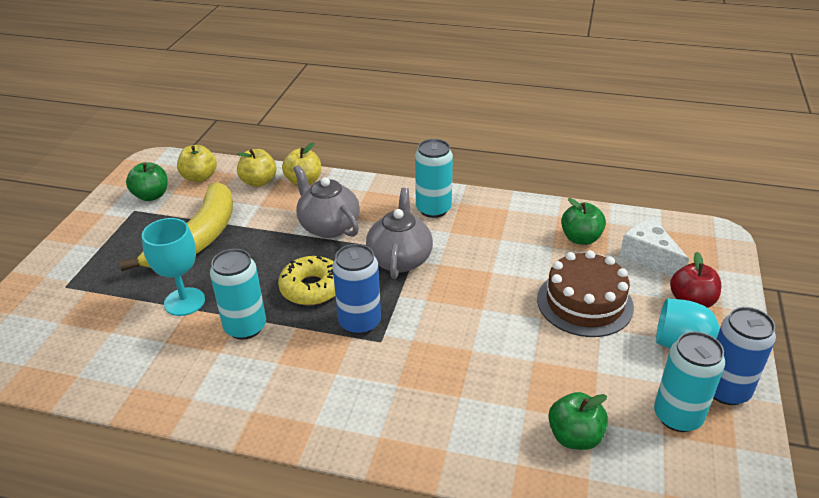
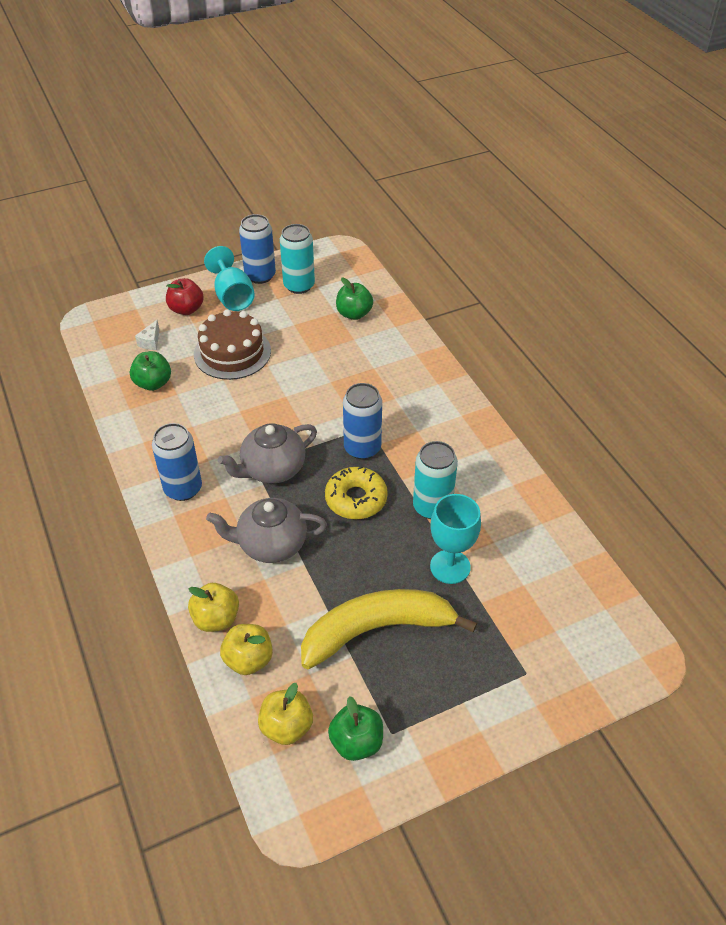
camera: 130 degrees left, 10 degrees up
(328, 226) = (271, 544): grey teapot -> grey teapot turned 75 degrees clockwise
(433, 209) = (183, 489): turquoise can -> blue can
(649, 258) = (151, 342): white cheese -> white cheese, size x0.55

